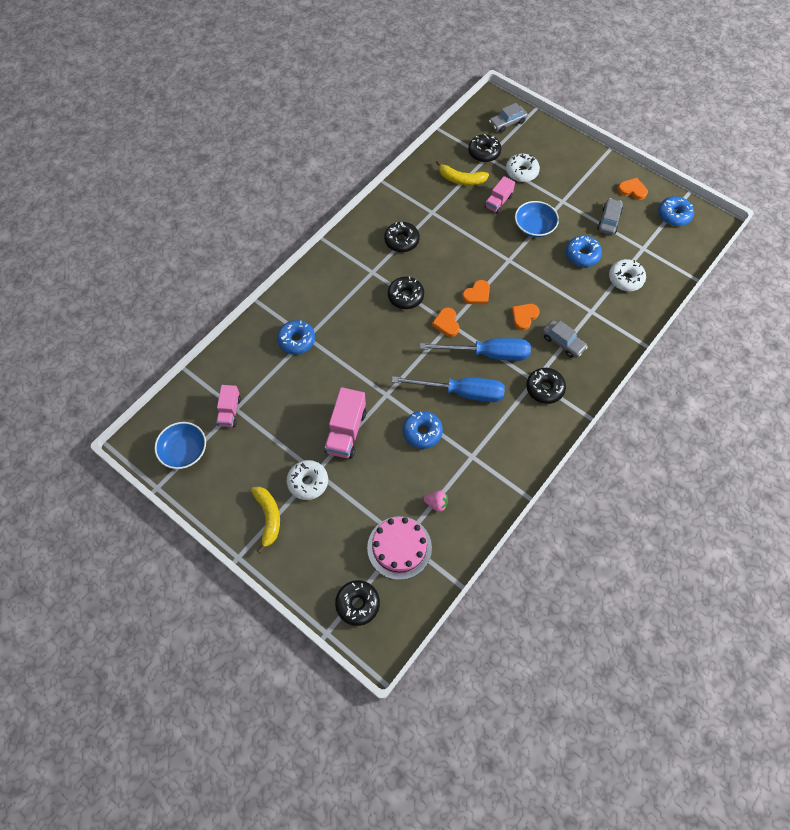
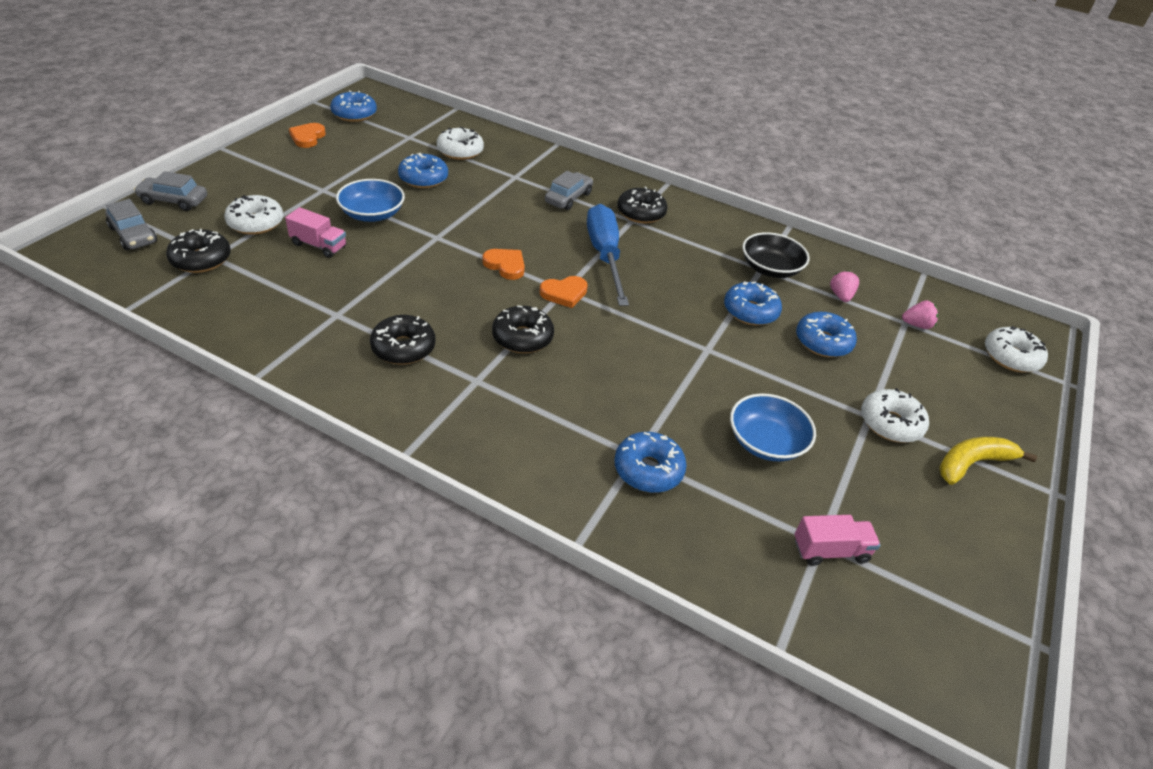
camera: 105 degrees left, 20 degrees down
(184, 451) = (943, 611): blue bowl -> blue bowl (766, 442)
(346, 431) = (788, 388): pink truck -> none
(357, 604) = (1011, 357): black donut -> white donut
(386, 470) = (823, 342): none -> blue donut
(399, 547) = (916, 325): pink cake -> pink strawberry
(461, 179) = (262, 283): yellow banana -> none
(461, 392) = (674, 278): blue screwdriver -> none
(471, 462) = (770, 268): none -> black bowl
(524, 317) = (536, 226): orange heart -> none
(609, 221) = (362, 157): grey car -> grey car (174, 200)

